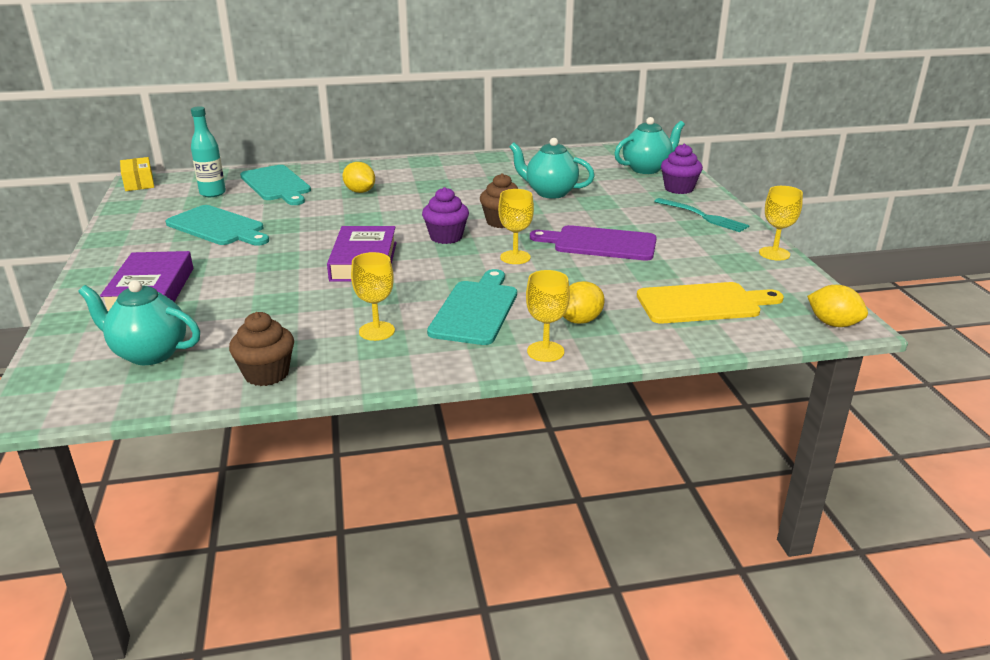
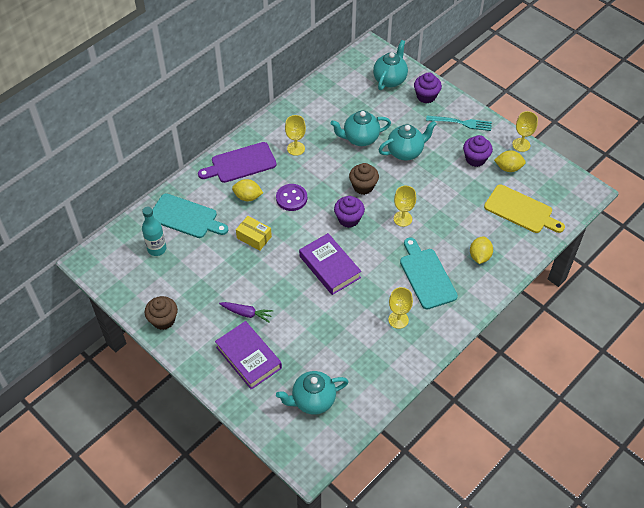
camera: 35 degrees left, 25 degrees up
(139, 183) = (90, 264): yellow box -> yellow box (254, 237)
(212, 260) = (247, 313): none -> purple carrot
(218, 227) = (208, 282): turquoise cutting board -> none
(266, 374) = (383, 379): brown cupcake -> brown cupcake (163, 320)
(404, 205) = (291, 198): none -> purple button
(545, 351) = (485, 289): yellow goblet -> yellow goblet (296, 148)
(594, 215) = (405, 152): none -> turquoise teapot
(600, 243) = (433, 181): purple cutting board -> purple cutting board (240, 163)
(687, 245) = (475, 159): none -> purple cupcake
(703, 304) = (521, 210): yellow cutting board -> yellow cutting board turned 75 degrees clockwise
(833, 324) = (583, 196): yellow lemon -> yellow lemon (508, 168)

